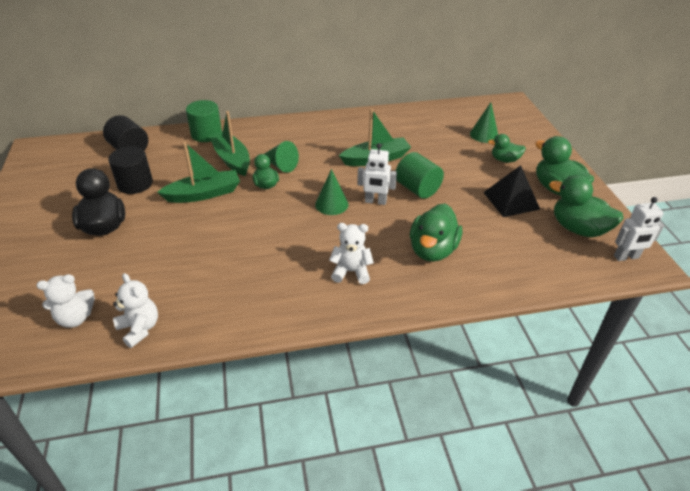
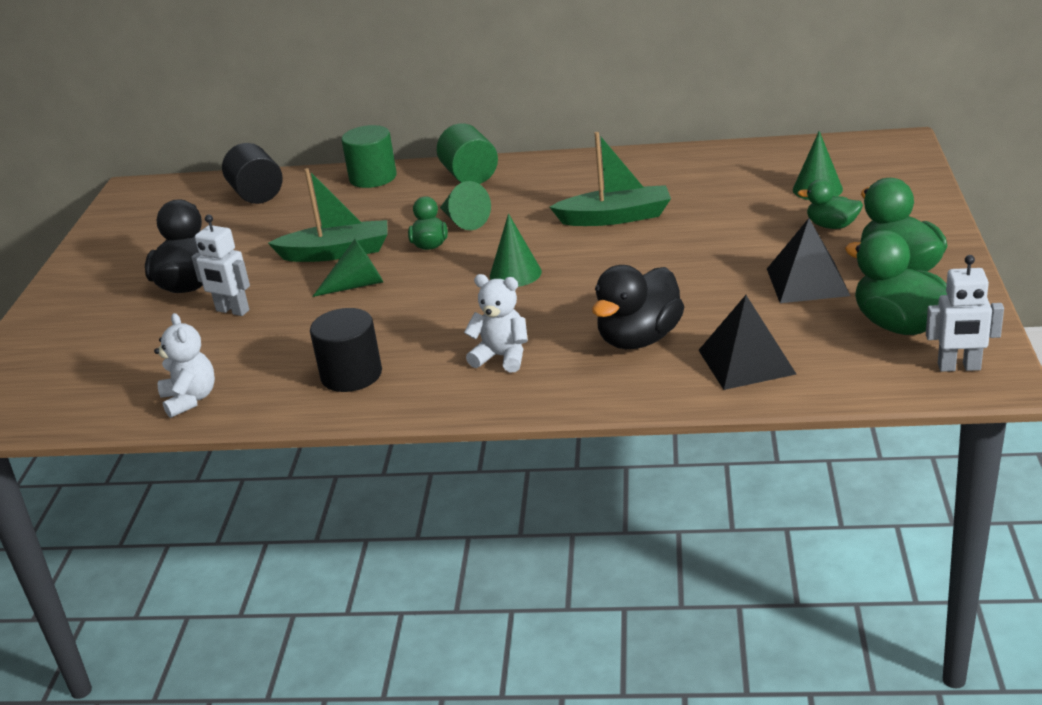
camera: 20 degrees right, 10 degrees down
(75, 318) = (117, 382): white teddy bear -> none
(135, 184) = (248, 236): black cylinder -> black cylinder (351, 375)
(228, 219) = (357, 285): none -> green cone
(232, 159) = (395, 211): green boat -> none
(375, 201) = (584, 273): white robot -> white robot (232, 311)
(417, 189) = (660, 260): green cylinder -> green cylinder (470, 176)
(432, 250) = (639, 339): green duck -> black duck
(505, 263) = (746, 361): none -> black pyramid

